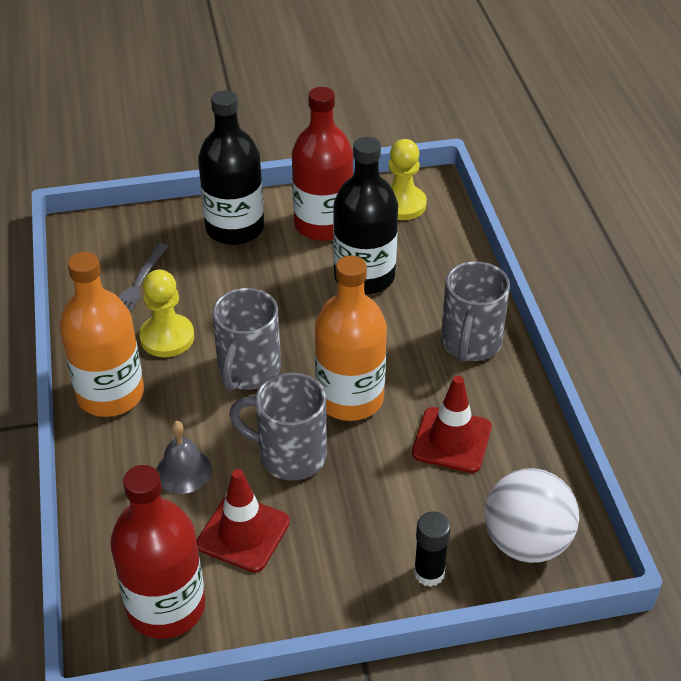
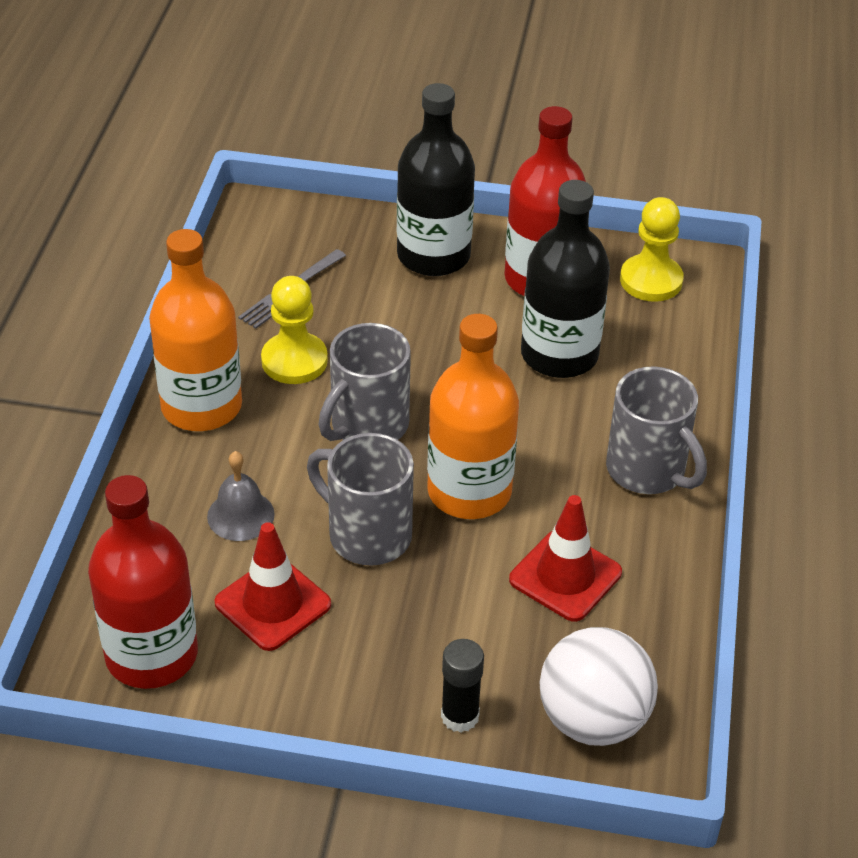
camera: 20 degrees right, 0 degrees up
(470, 343) = (648, 470): grey mug -> grey mug turned 75 degrees counterclockwise

